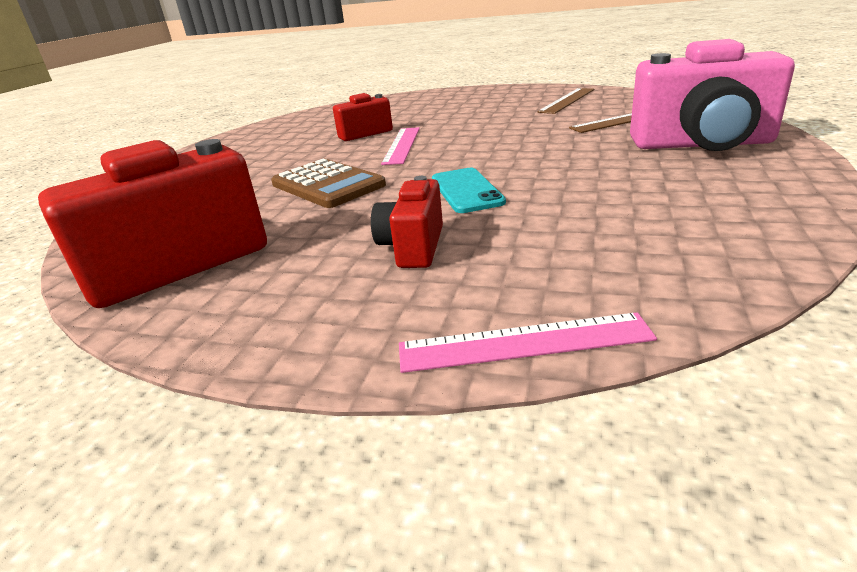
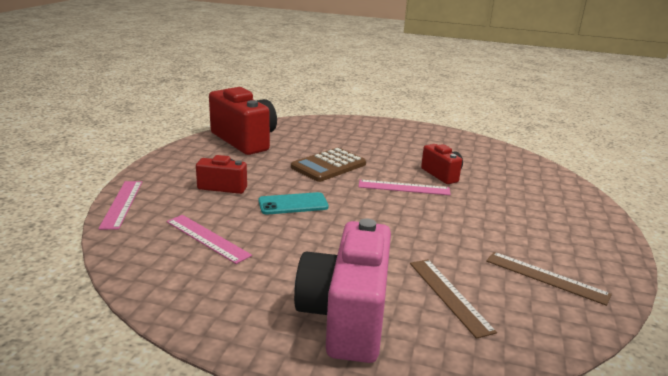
camera: 85 degrees right, 5 degrees down
(605, 228) = (207, 238): none -> pink ruler

